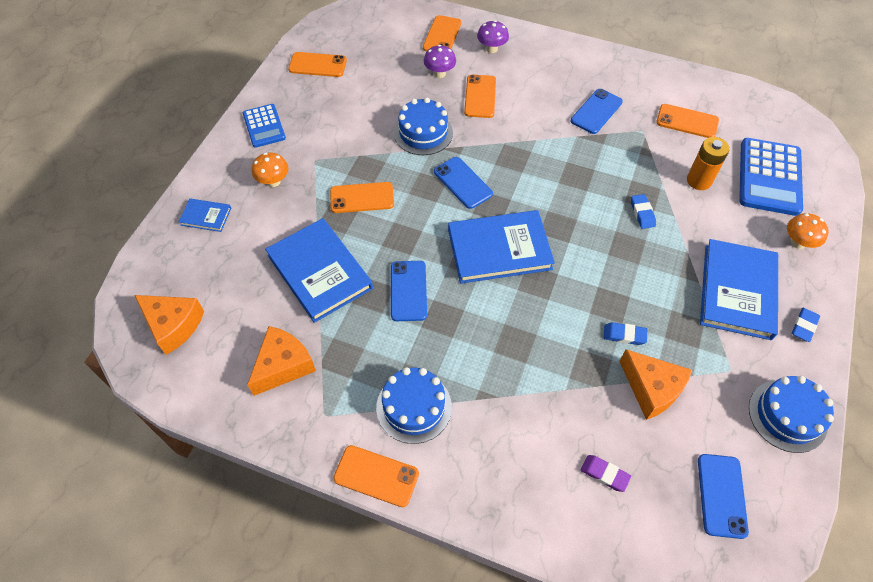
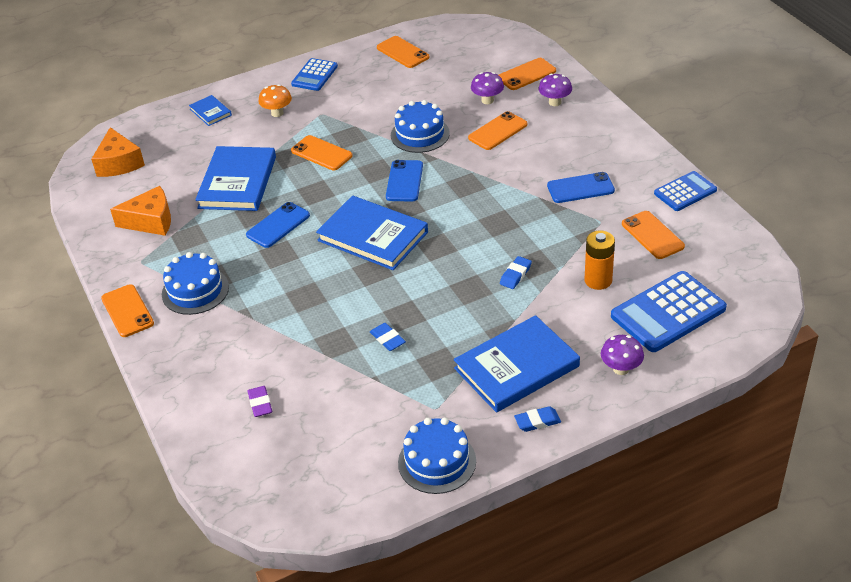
camera: 45 degrees right, 15 degrees down
(652, 389) = (361, 381): orange cheese -> none
(665, 74) = (685, 192): none -> blue calculator
(721, 495) = (319, 469): blue phone -> none
(798, 243) = (621, 369): orange mushroom -> purple mushroom

